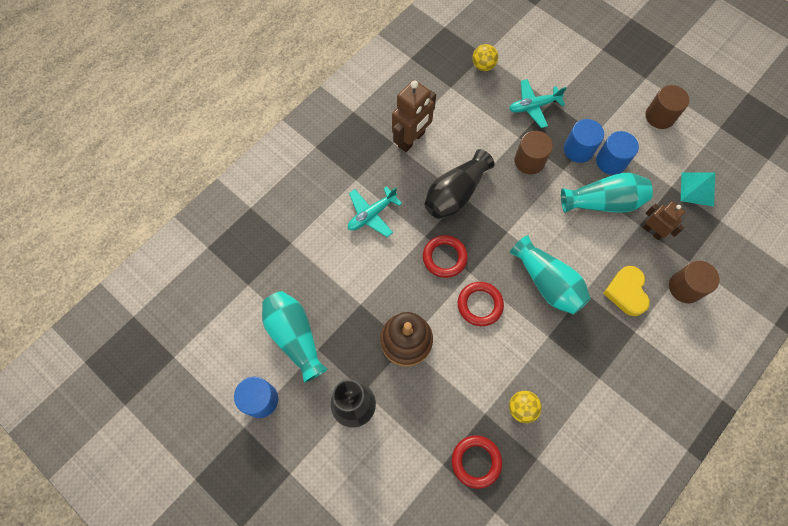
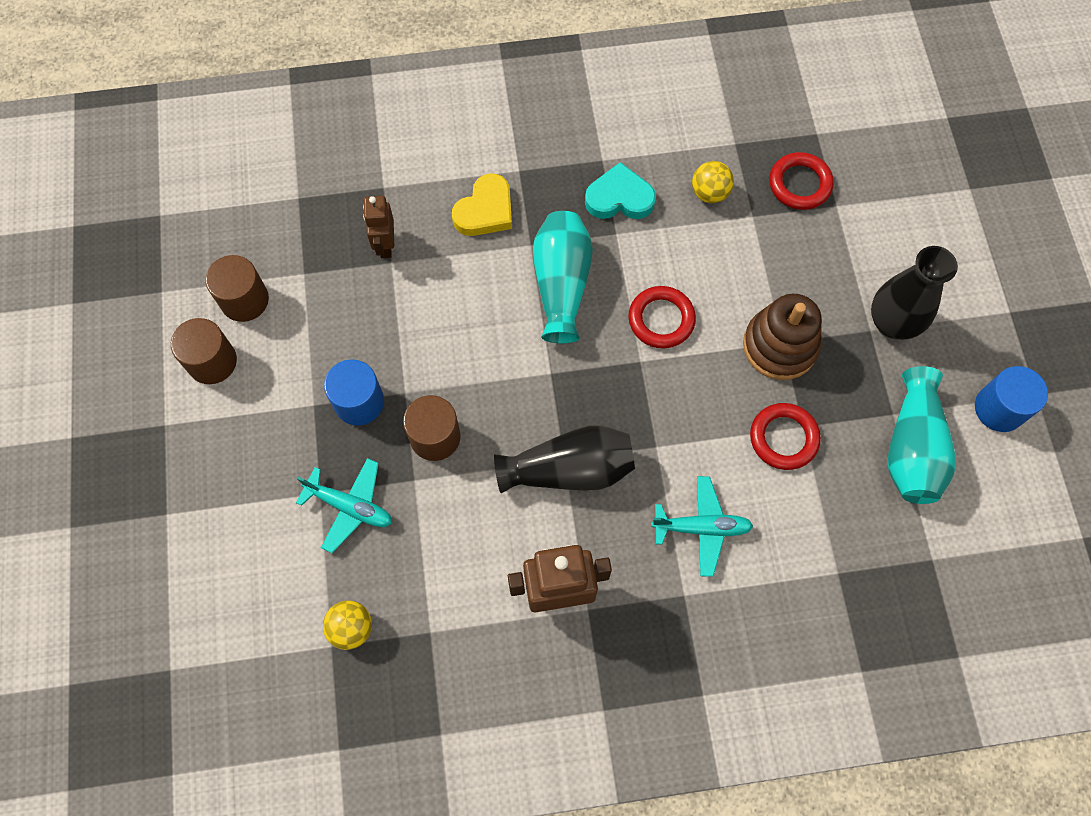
camera: 140 degrees left, 0 degrees up
(444, 257) = (655, 402): red ring -> red ring (783, 438)
(567, 361) = (619, 198): none -> turquoise heart
(603, 202) = (402, 318): turquoise vase -> none
(611, 161) = (337, 356): blue cylinder -> none
(685, 287) = (419, 168): brown cylinder -> brown cylinder (244, 300)
(697, 189) = (280, 247): turquoise pyramid -> none

